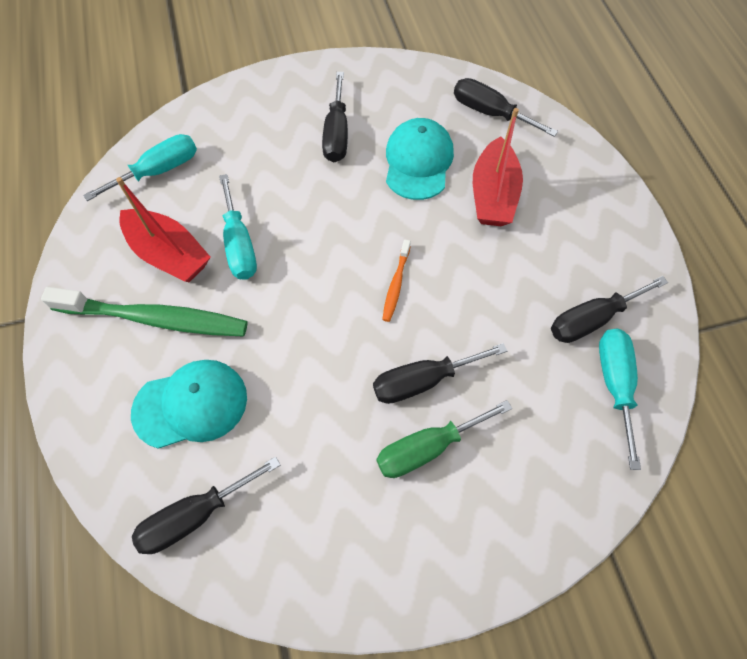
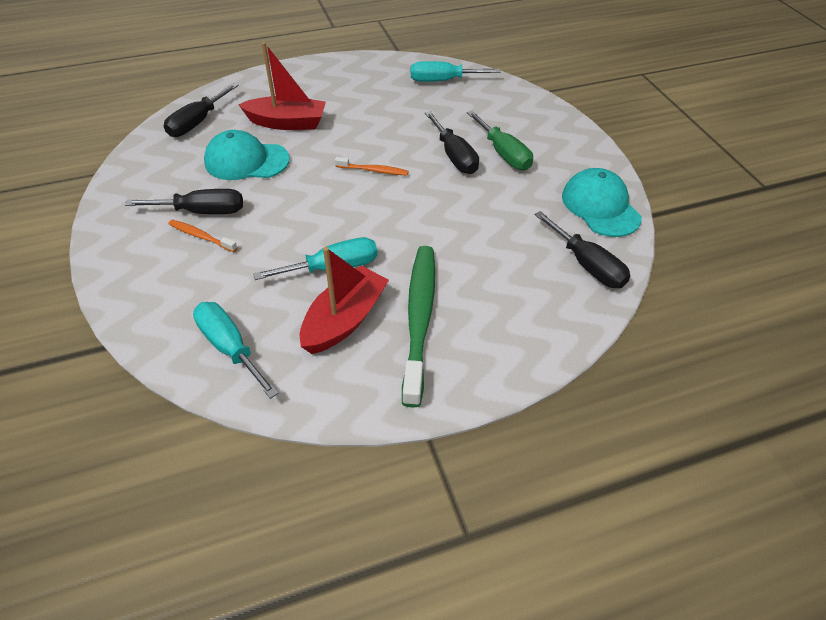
camera: 95 degrees left, 15 degrees down
(191, 404) = (499, 280): turquoise cap -> turquoise cap (600, 206)
(300, 137) = (201, 236): none -> orange toothbrush
(592, 319) = (397, 86): black screwdriver -> none

